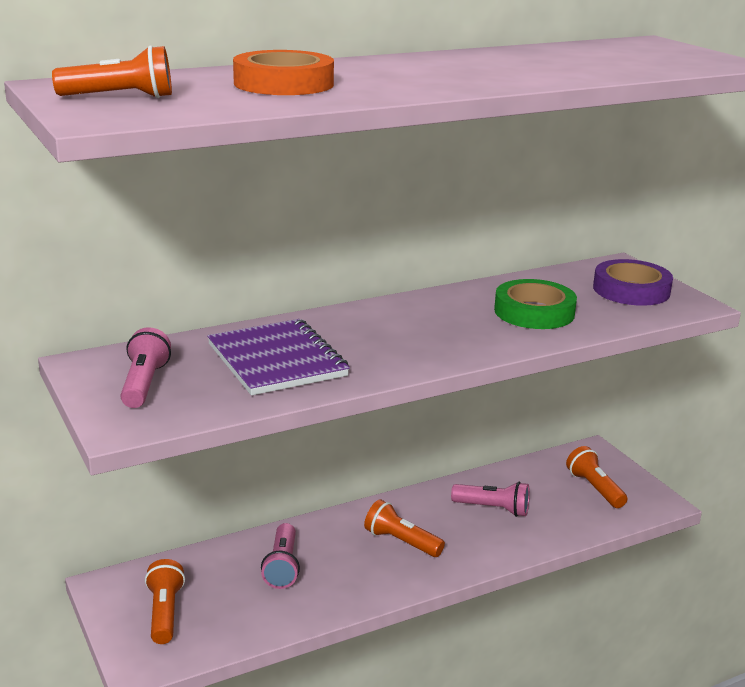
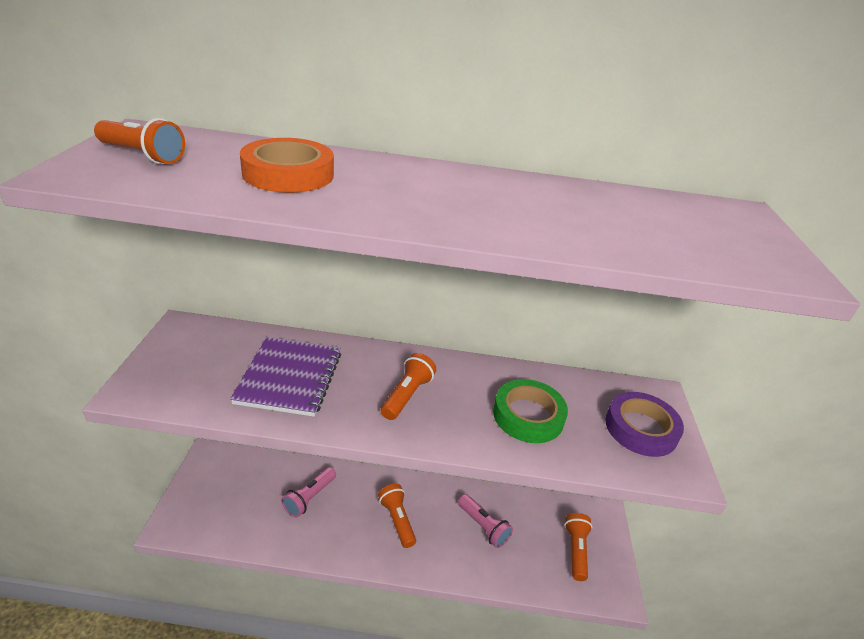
camera: 30 degrees right, 10 degrees up
(144, 384) = (189, 360): pink flashlight -> none
(164, 613) = (216, 494): orange flashlight -> orange flashlight (407, 395)

